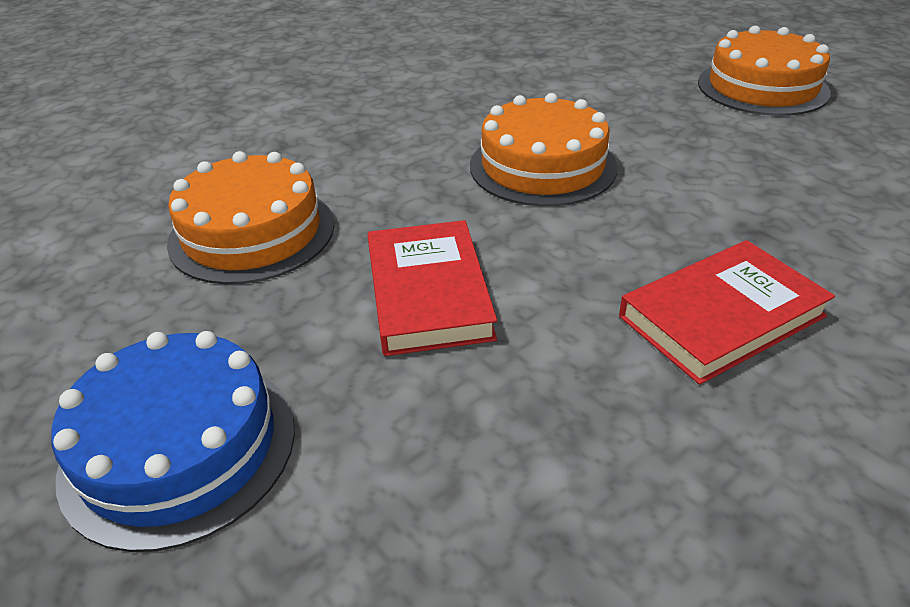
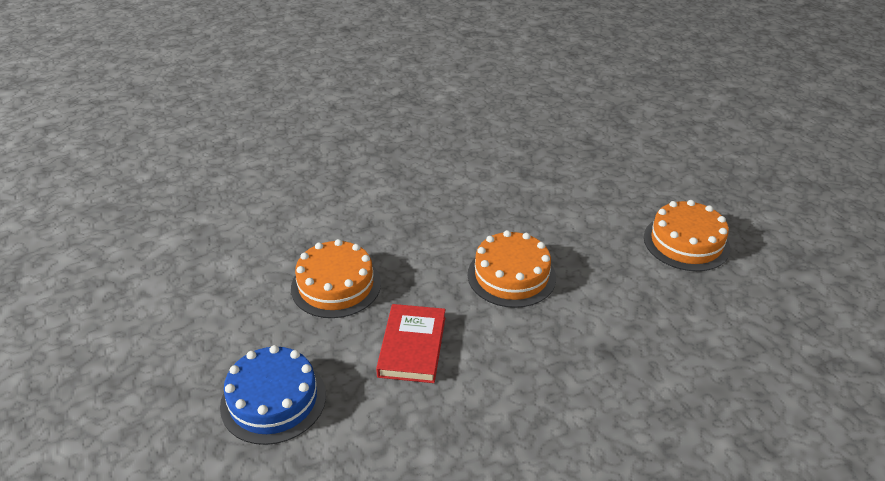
camera: 15 degrees right, 0 degrees up
(721, 316) = (554, 399): red book -> none

